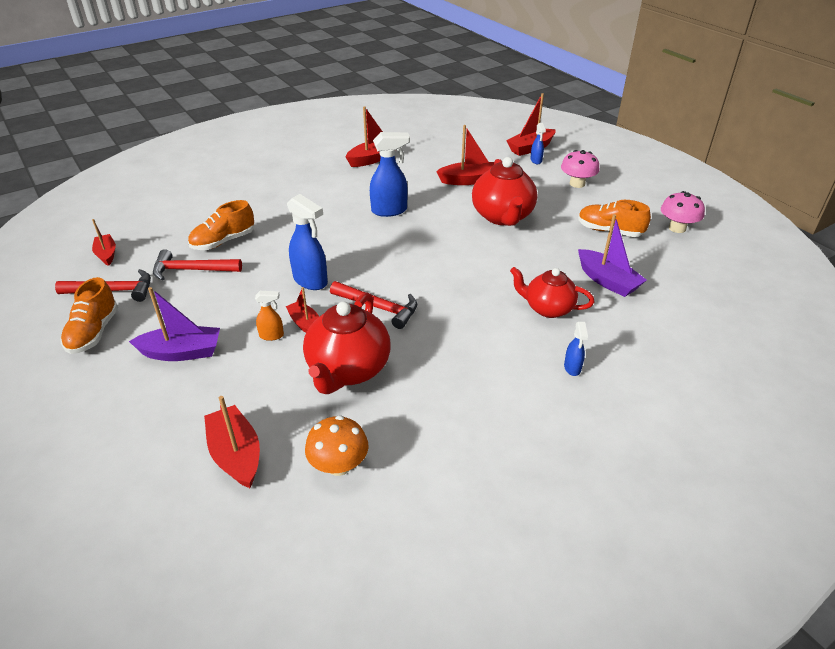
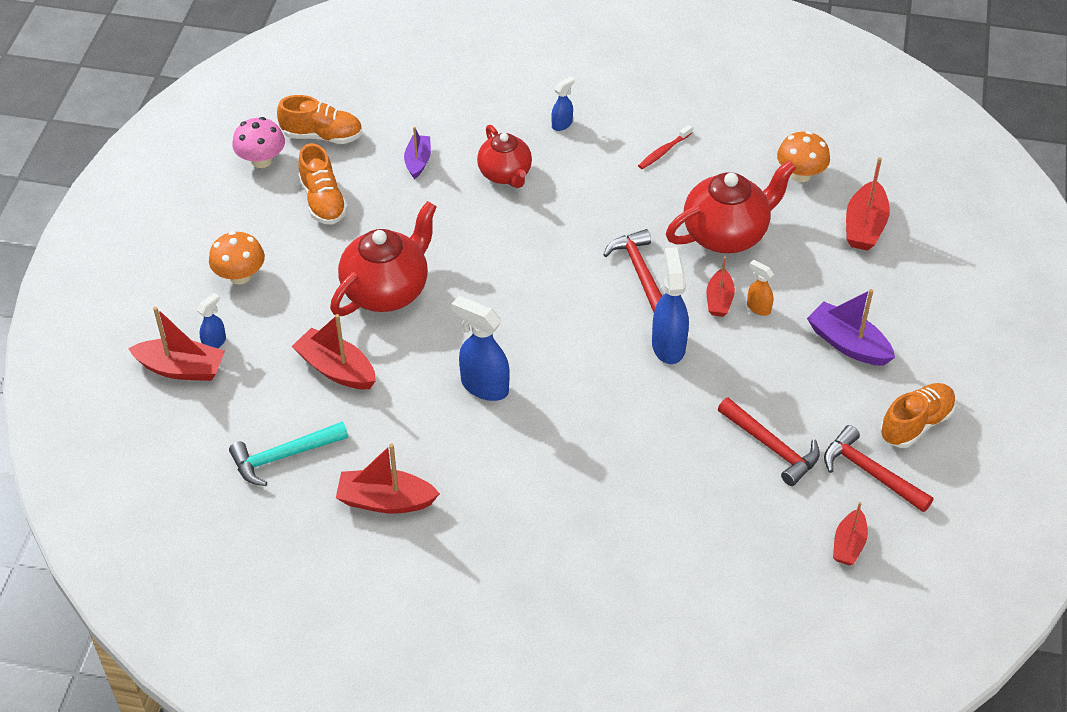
camera: 135 degrees left, 10 degrees up
(223, 241) = (706, 470): orange shoe -> orange shoe (322, 136)
(438, 149) = (284, 456): none -> turquoise hammer
(473, 401) = (663, 151): none -> red toothbrush
(577, 184) = (240, 275): pink mushroom -> orange mushroom
(607, 281) = (418, 161): purple boat -> purple boat, size x0.64

